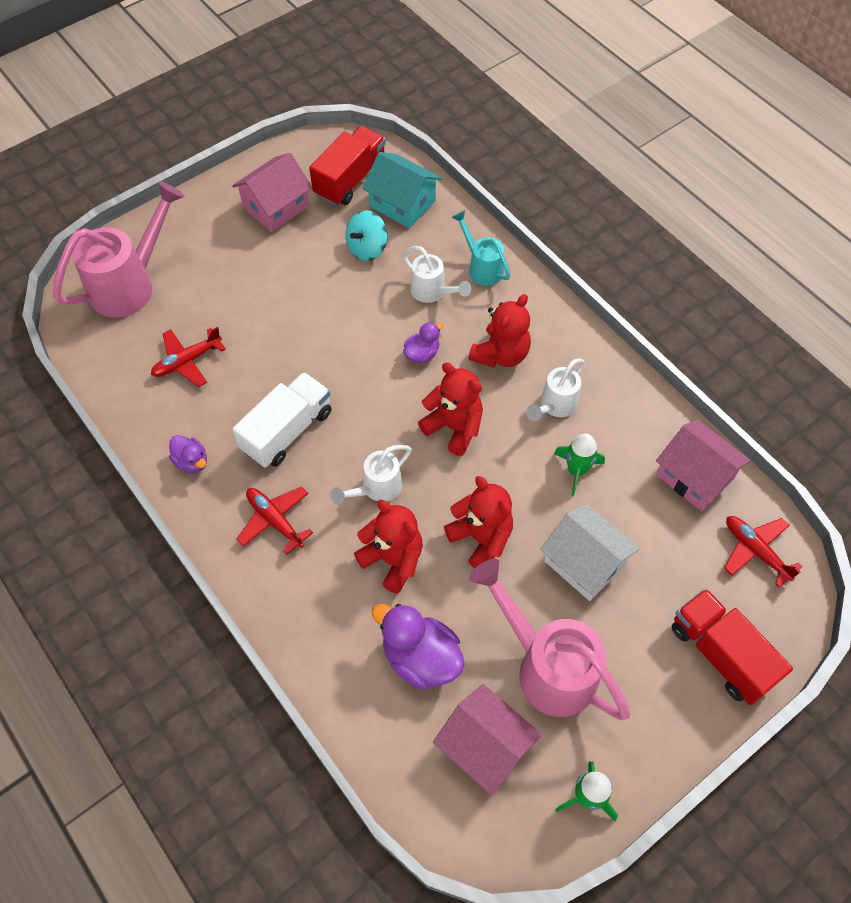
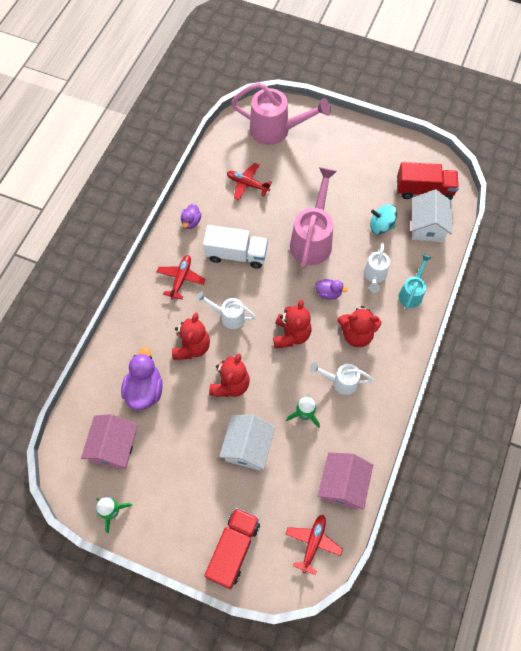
camera: 60 degrees right, 5 degrees up
(276, 206) = (376, 165): pink house -> none
(402, 203) = (427, 226): turquoise house -> white house
(546, 666) = (174, 456): pink watering can -> pink watering can (312, 239)

